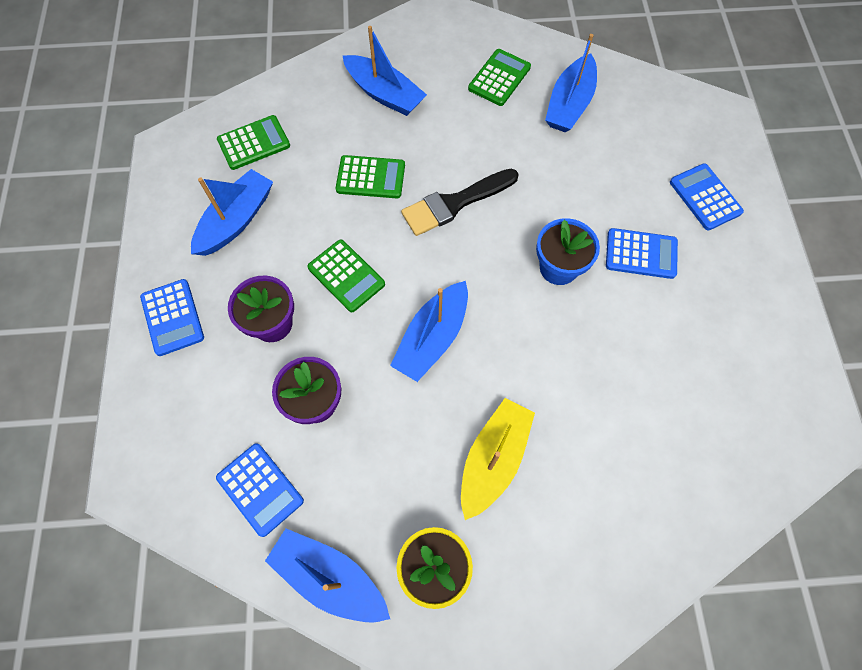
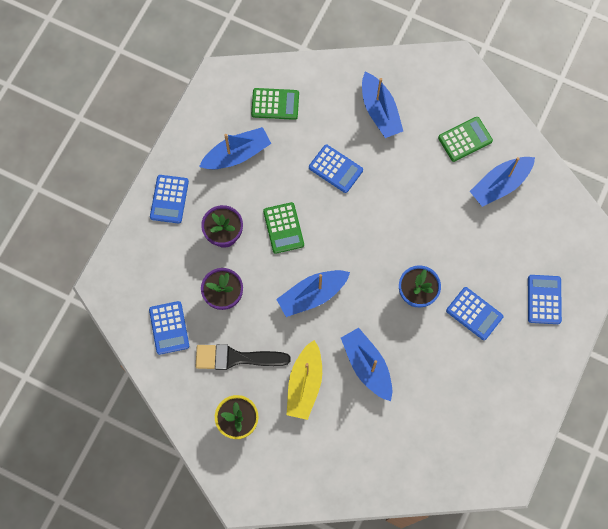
camera: 30 degrees right, 5 degrees up
(330, 577) = (181, 394): blue boat -> blue boat (367, 366)
(370, 177) = (335, 169): green calculator -> blue calculator
(455, 203) = (378, 216): black brush -> black brush (236, 358)
(493, 459) = (304, 384): yellow boat -> yellow boat turned 135 degrees clockwise

